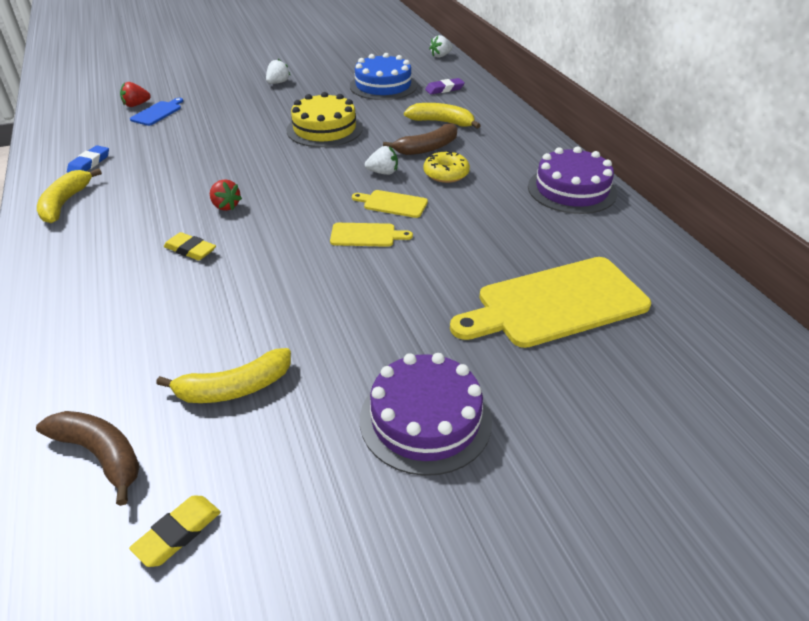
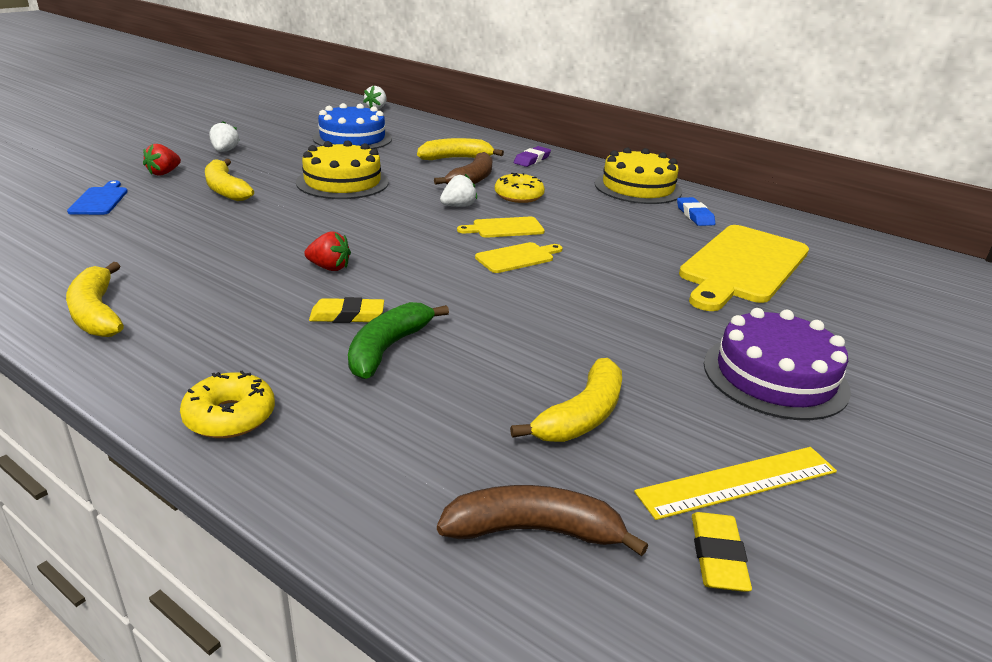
camera: 35 degrees left, 10 degrees down
(47, 302) = (230, 416): none -> yellow donut
(89, 163) = (72, 266): blue eraser -> blue eraser (694, 215)
(136, 105) = (54, 197): red strawberry -> red strawberry (164, 173)
(183, 285) = (388, 348): none -> green banana
(239, 119) = (225, 189): none -> yellow banana
(268, 489) = (737, 481): none -> yellow ruler
(444, 89) = (419, 133): purple eraser -> purple eraser (532, 160)
(571, 190) = (638, 187): purple cake -> yellow cake

